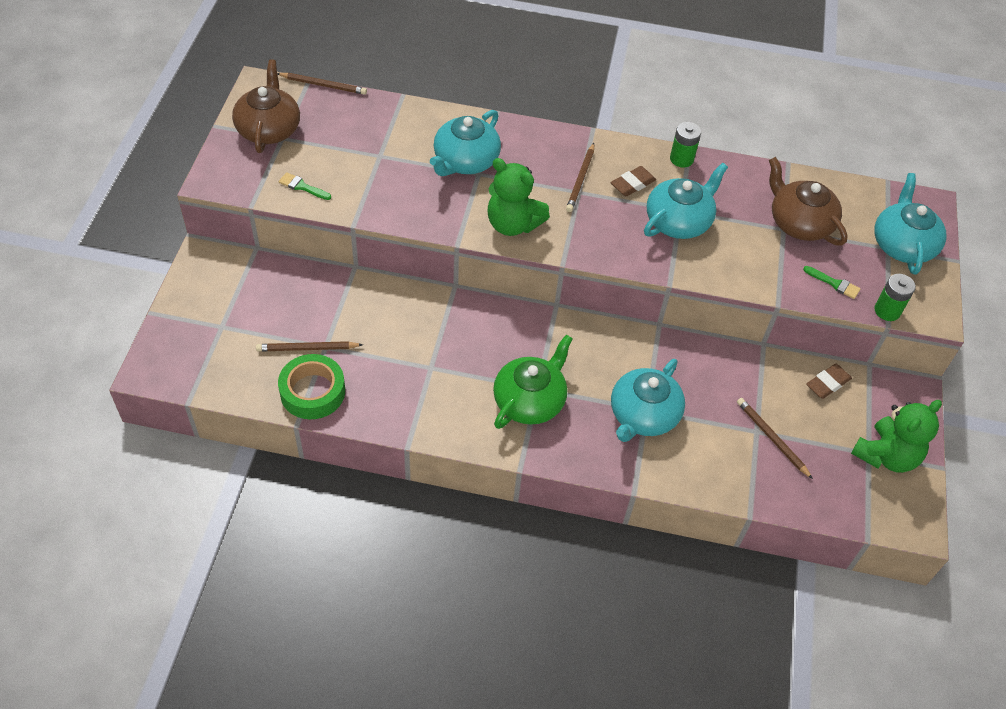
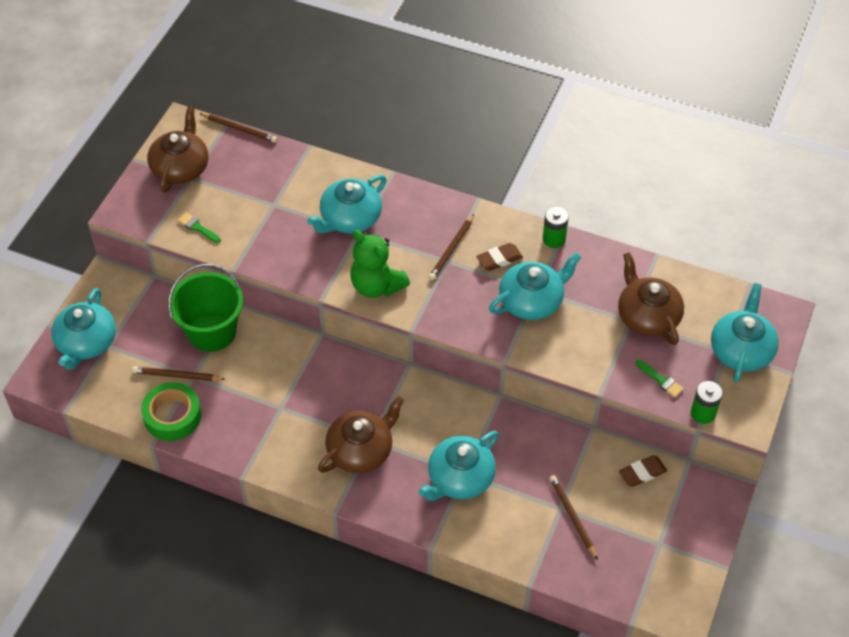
camera: 15 degrees right, 0 degrees up
(196, 326) = (86, 343): none -> turquoise teapot
(335, 298) = (212, 331): none -> green bucket
(530, 400) = (361, 450): green teapot -> brown teapot
(886, 455) = (675, 548): green teddy bear -> none

